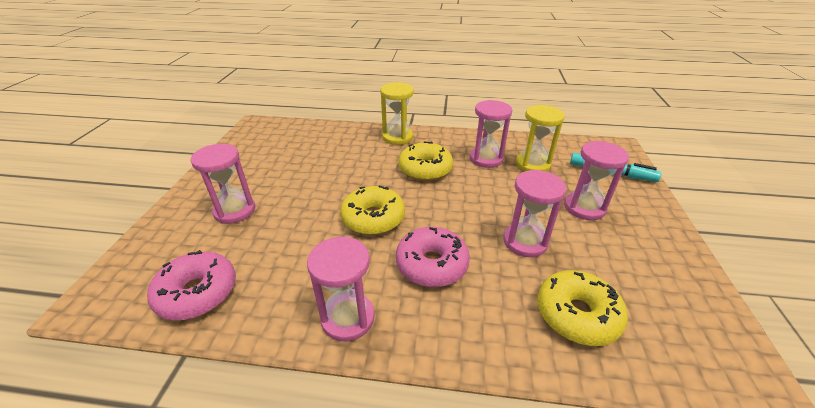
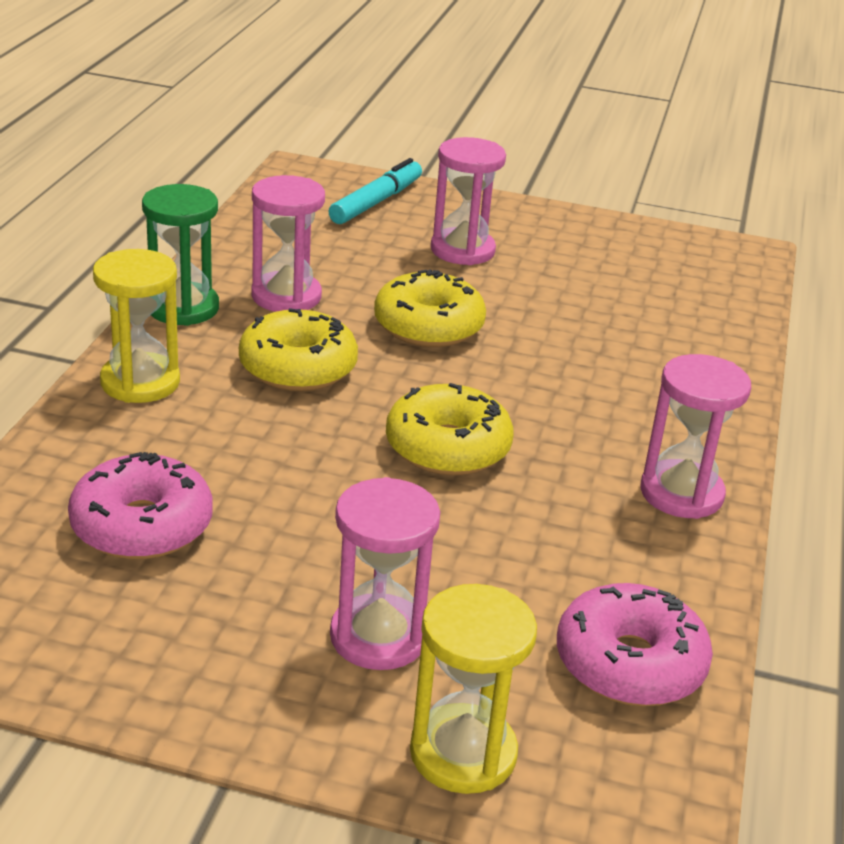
camera: 85 degrees left, 5 degrees down
(432, 264) = (575, 404): pink donut -> pink donut (142, 526)
(458, 137) = (183, 308): none -> green hourglass
(525, 242) = (533, 317): pink hourglass -> none
(532, 164) = (325, 257): yellow hourglass -> yellow hourglass (463, 753)
(577, 314) = (670, 317): yellow donut -> yellow donut (428, 326)

